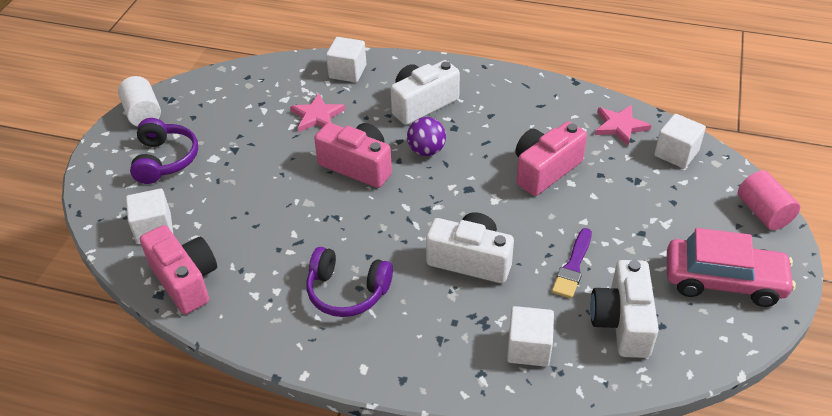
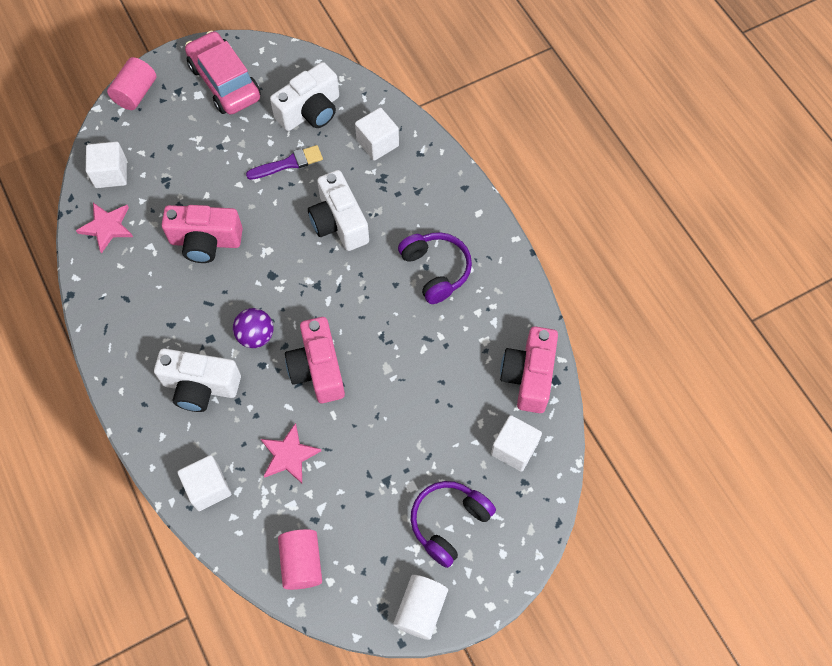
camera: 135 degrees left, 20 degrees up
(245, 83) = (301, 563): none -> pink cylinder

